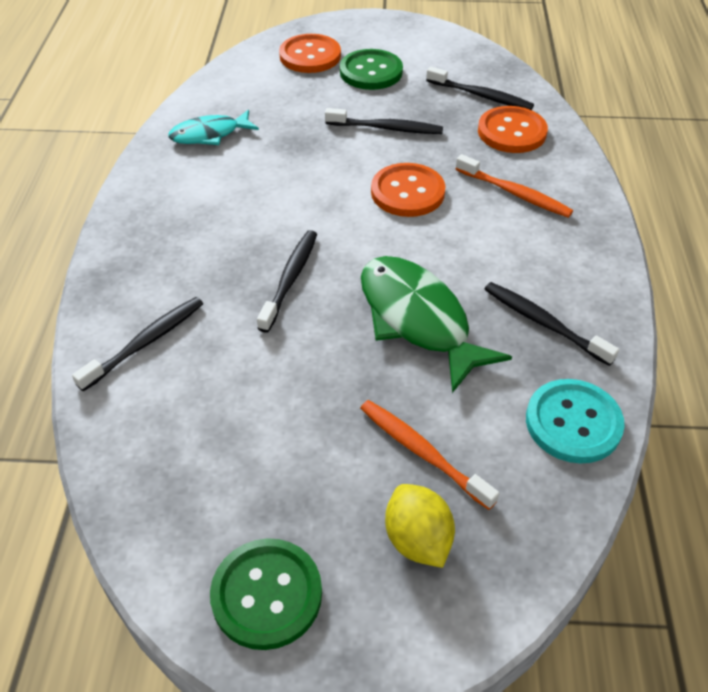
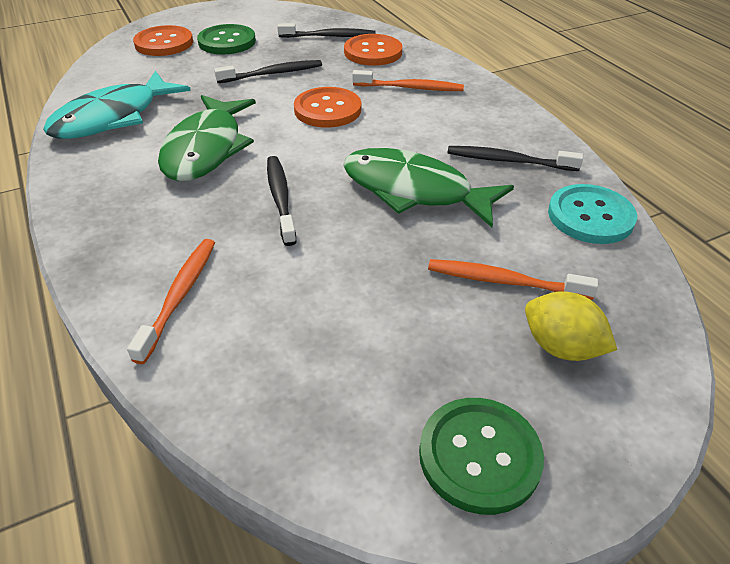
camera: 30 degrees left, 5 degrees down
(145, 342) = (179, 296): black toothbrush -> orange toothbrush
(209, 134) = (113, 118): turquoise fish -> turquoise fish, size x1.66
(264, 199) = (206, 149): none -> green fish

